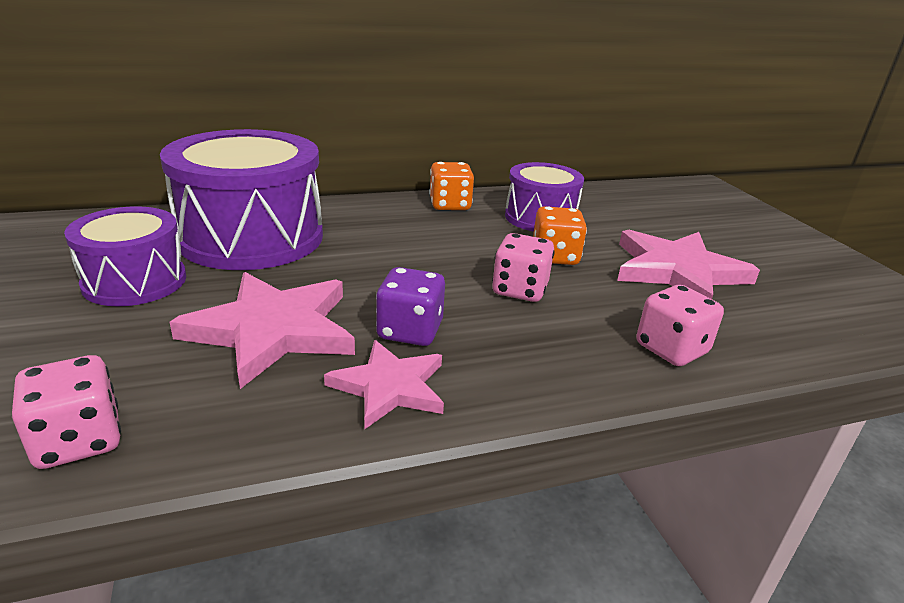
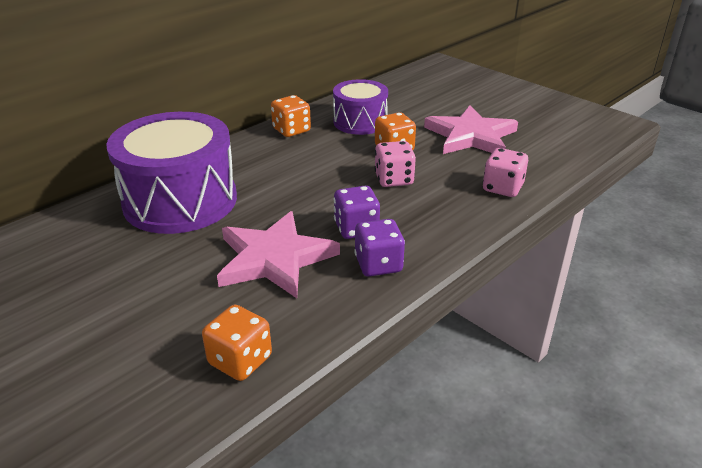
camera: 25 degrees left, 5 degrees up
(79, 440) = (240, 360): pink dice -> orange dice
(135, 281) = (139, 261): purple drum -> none
(390, 387) = (378, 264): pink star -> purple dice

